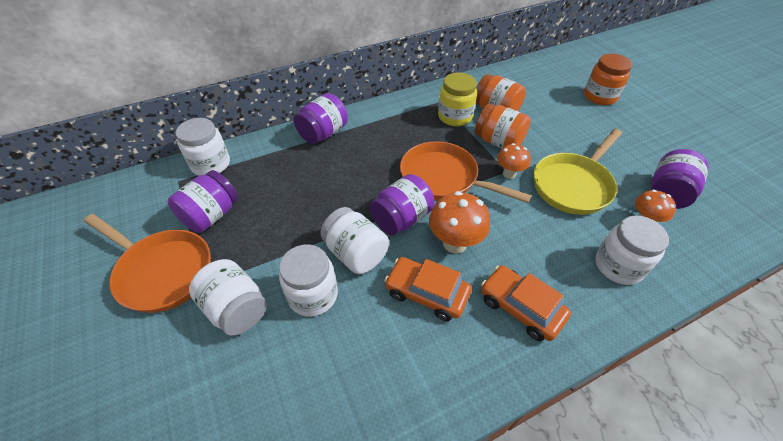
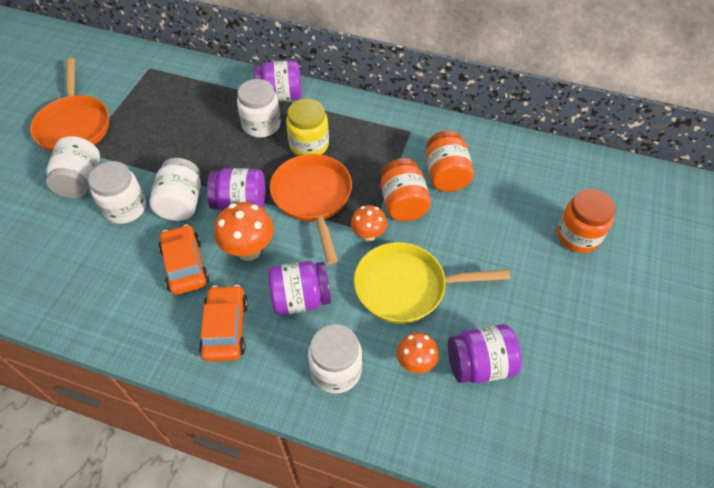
camera: 45 degrees right, 5 degrees up
(211, 164) = (180, 69): white jar -> white jar (261, 125)
(211, 215) = (138, 108): purple jar -> purple jar (300, 299)
(455, 117) = (401, 154): yellow jar -> yellow jar (309, 145)

